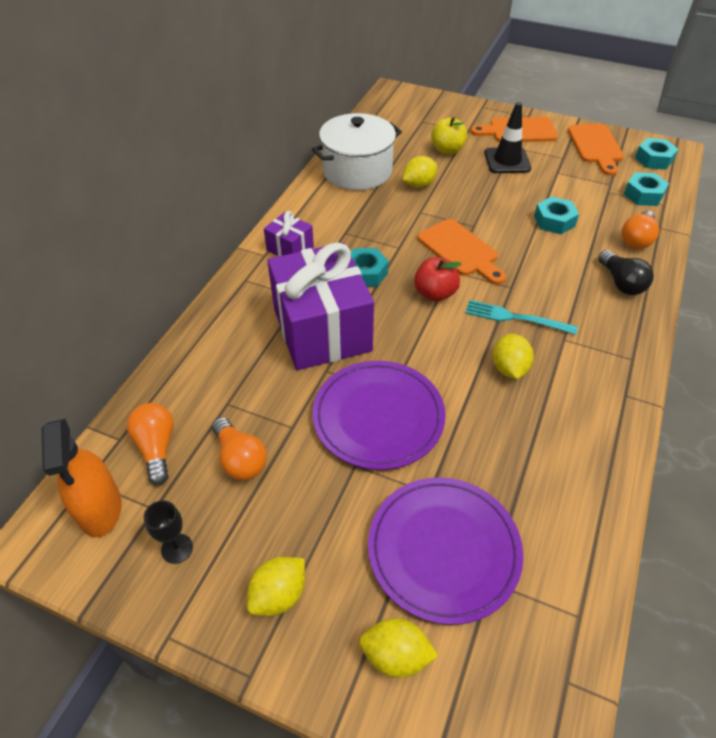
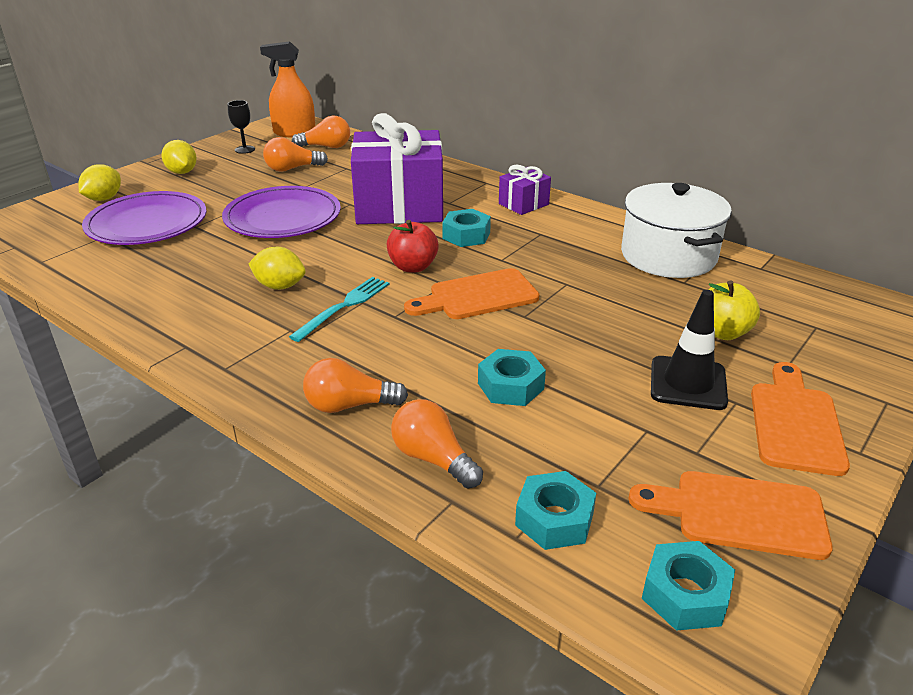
camera: 105 degrees right, 15 degrees down
(418, 185) = (629, 293): yellow lemon -> none
(621, 283) = (349, 405): black light bulb -> orange light bulb

